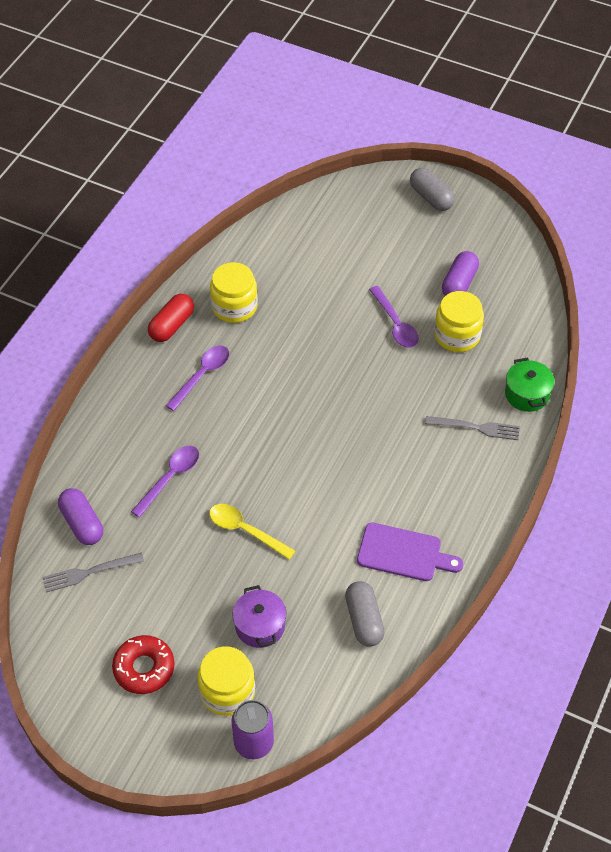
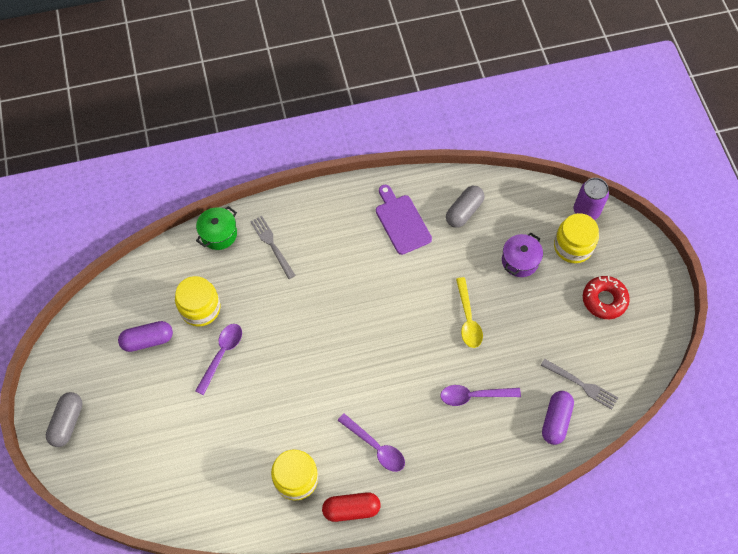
camera: 130 degrees left, 10 degrees up
(202, 375) = (376, 447): purple spoon -> purple spoon turned 135 degrees counterclockwise

